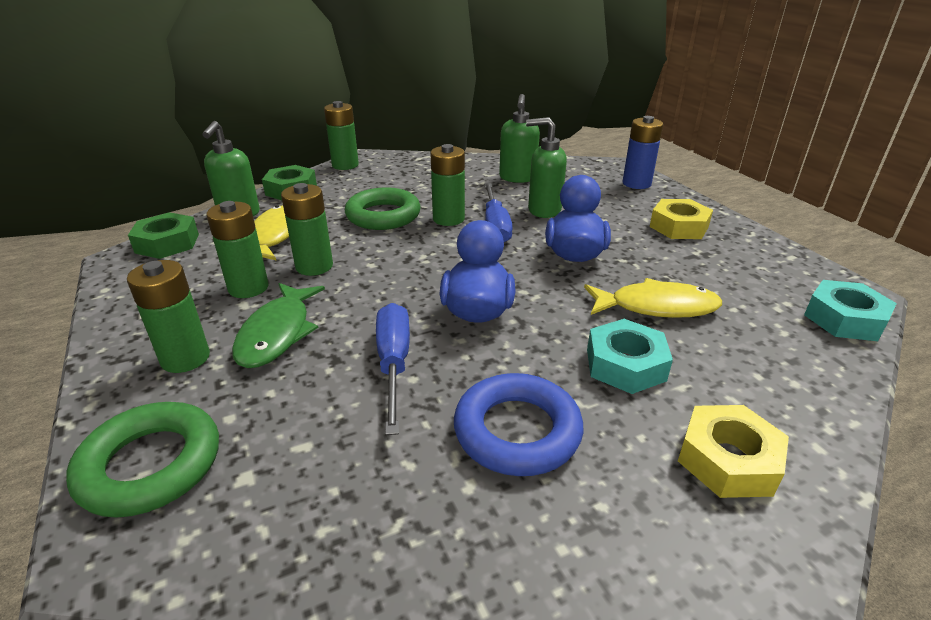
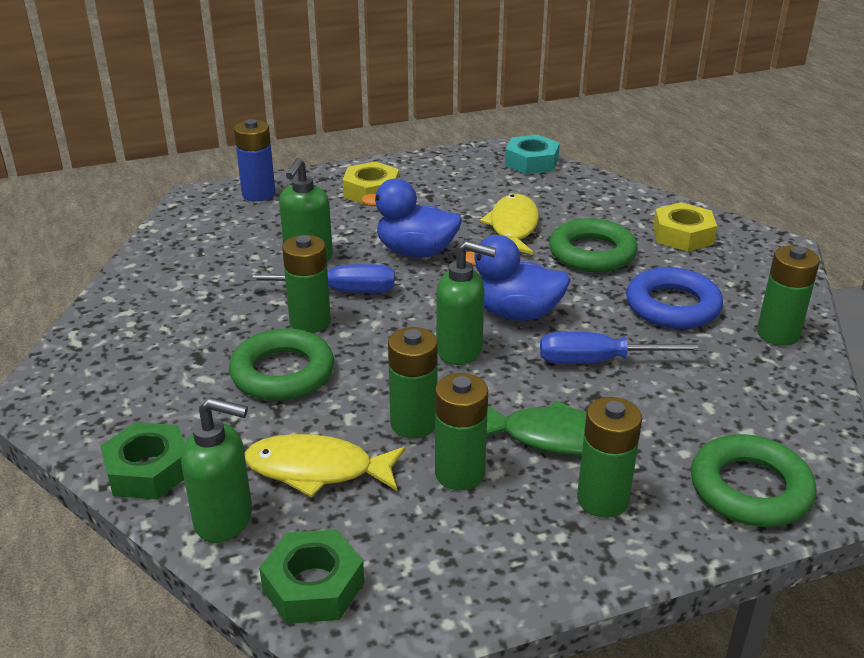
camera: 85 degrees left, 0 degrees up
(345, 165) = (64, 417): green battery -> green battery (778, 334)
(517, 178) = (204, 265): green soap dispenser -> green soap dispenser (460, 350)
(625, 365) = (592, 253): turquoise nut -> green ring

